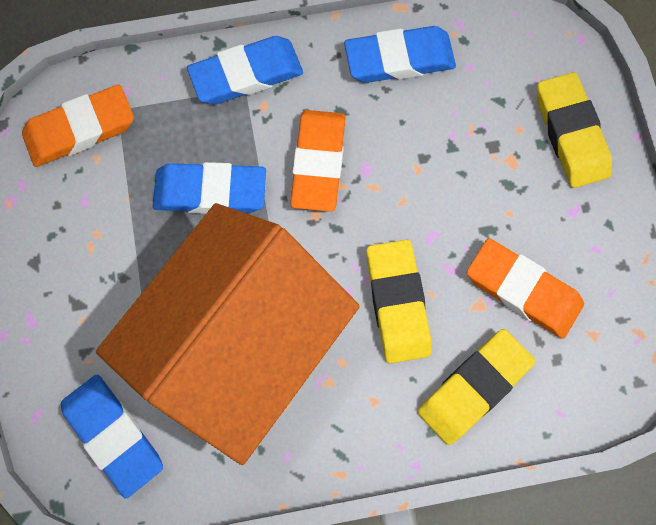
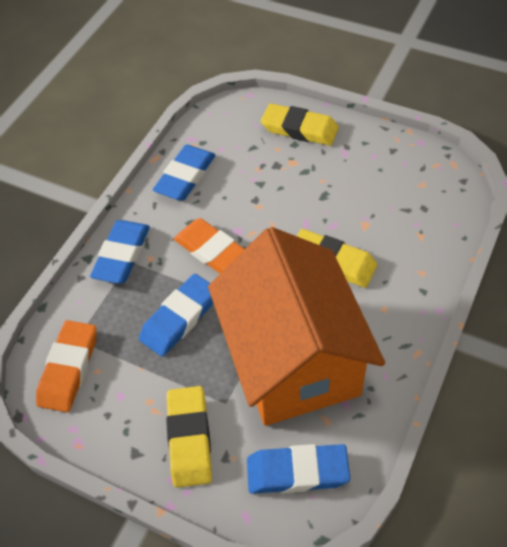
camera: 50 degrees left, 20 degrees down
(474, 387) = (412, 254): yellow eraser -> yellow eraser (189, 438)
(522, 290) = (372, 200): orange eraser -> none

